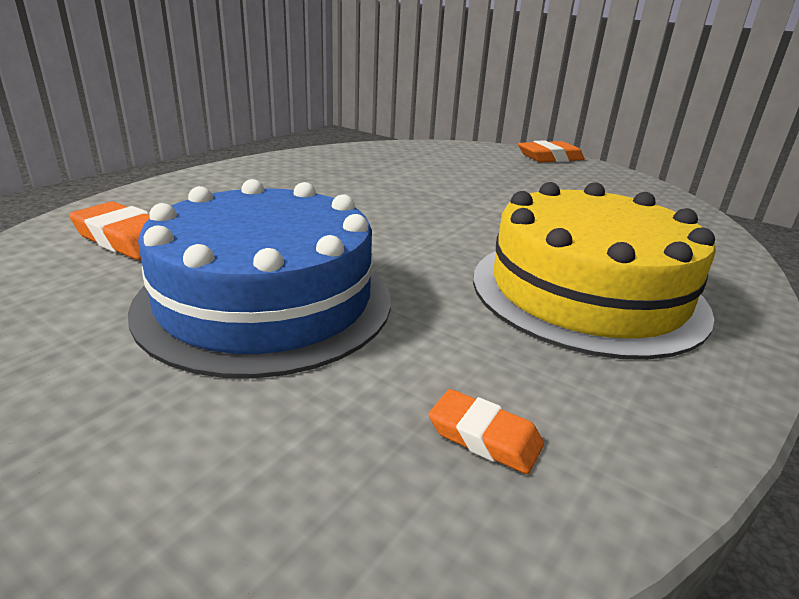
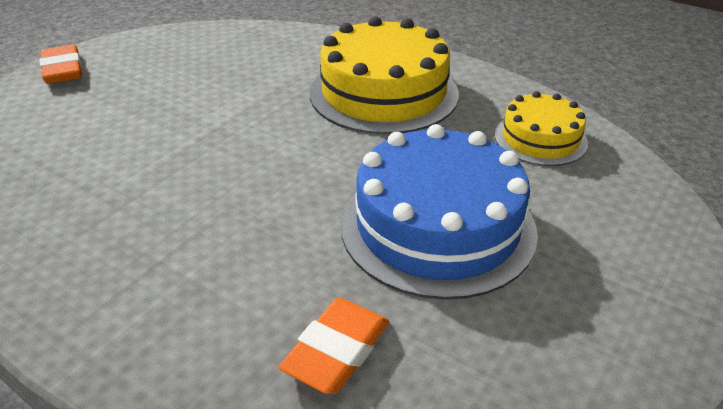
camera: 90 degrees left, 10 degrees up
(484, 437) = (540, 139): orange eraser -> yellow cake

